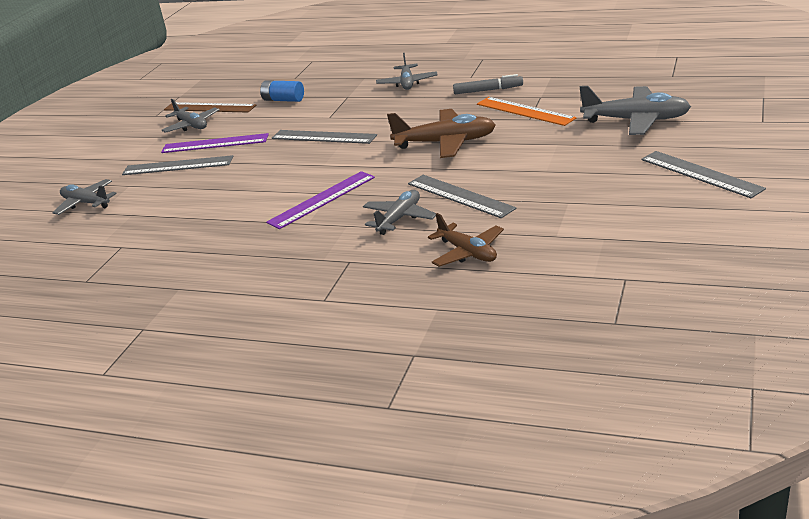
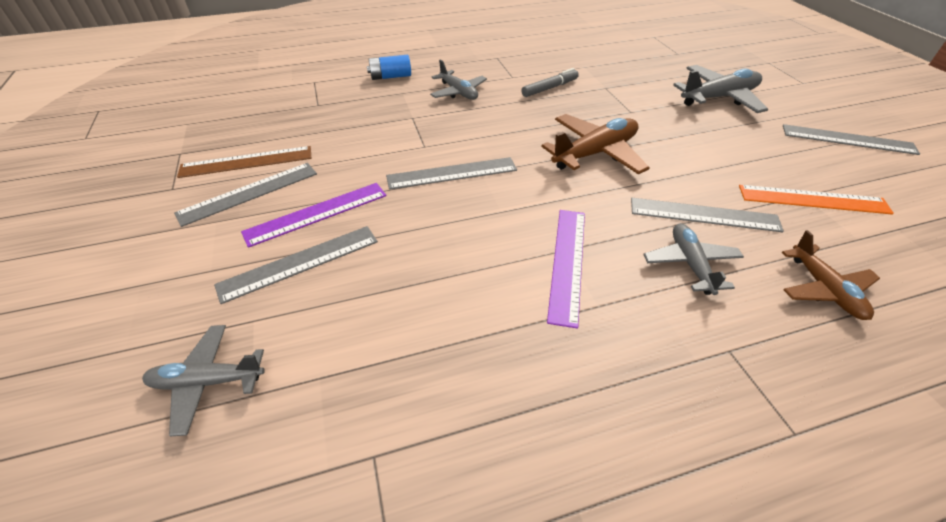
camera: 40 degrees left, 15 degrees up
(192, 125) = (249, 193): grey plane -> grey ruler
(283, 100) = (338, 134): blue battery -> blue battery (390, 77)
(468, 253) = (824, 289): brown plane -> brown plane turned 60 degrees clockwise
(525, 111) = (615, 104): orange ruler -> orange ruler (813, 199)

